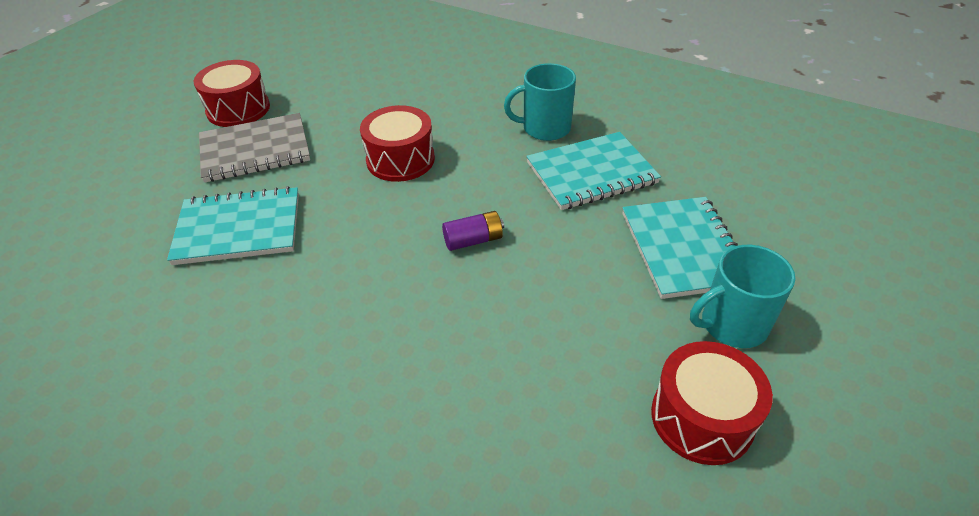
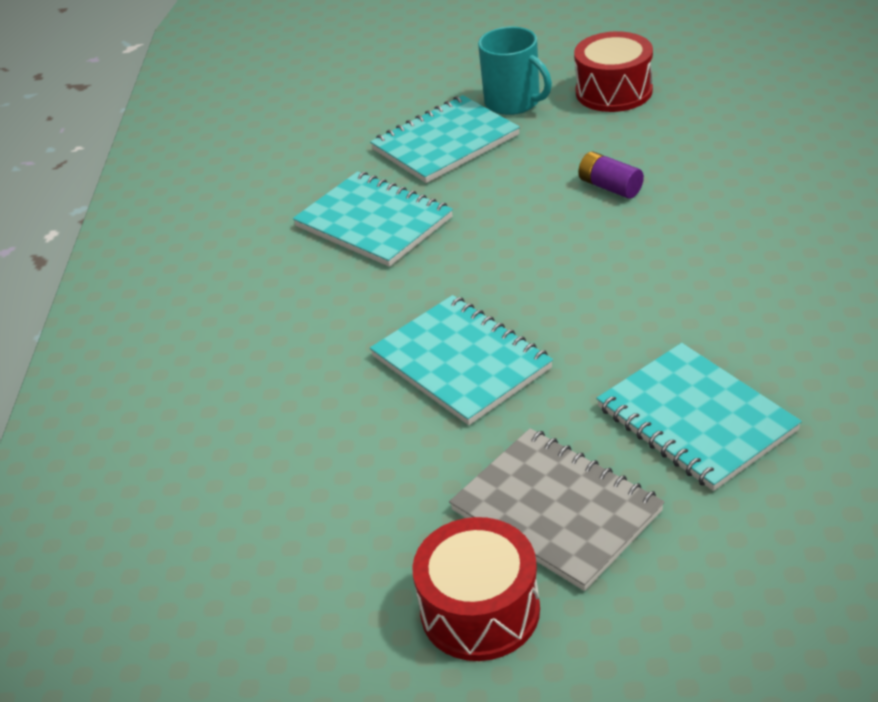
camera: 115 degrees left, 5 degrees down
(400, 159) = (461, 362): red drum -> turquoise notebook
(473, 240) = (544, 249): purple battery -> purple battery (610, 187)
(545, 128) = (309, 283): turquoise mug -> none

